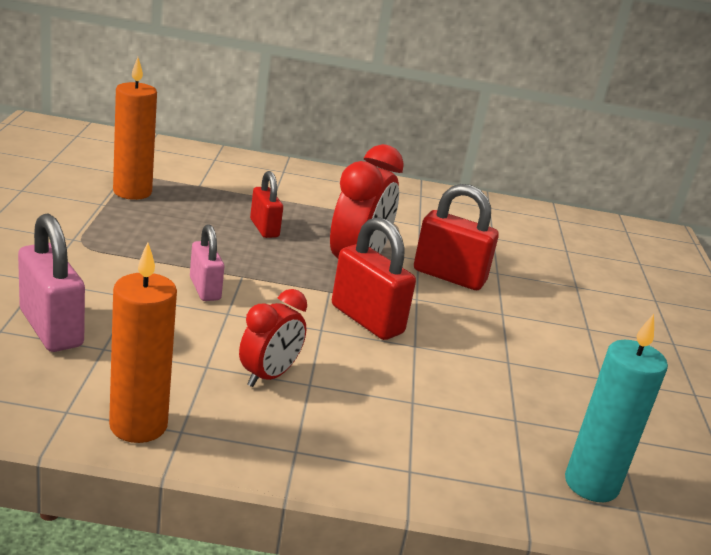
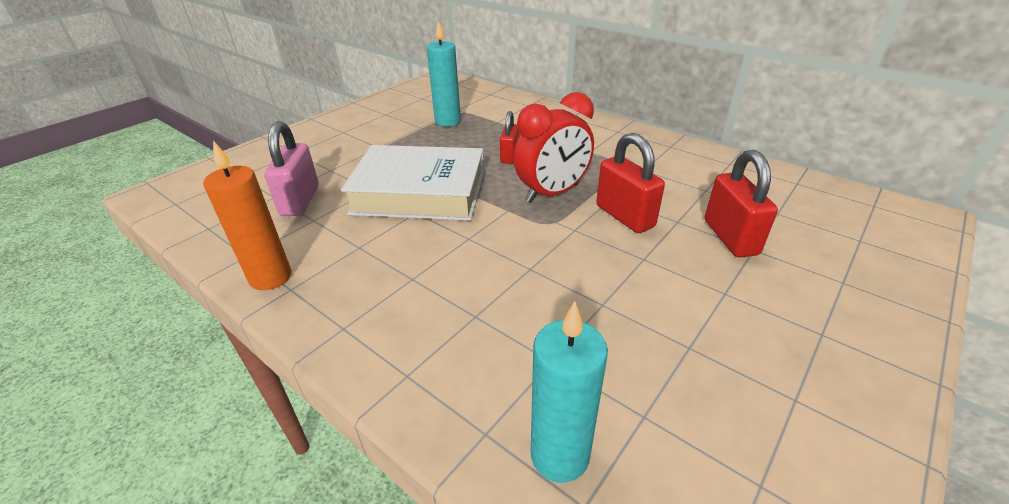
camera: 40 degrees right, 10 degrees up
(132, 192) = (448, 121): orange candle -> turquoise candle
(205, 289) = (420, 192): pink padlock -> white book
(269, 376) = (390, 264): red clock -> none
(367, 319) = (512, 238): red padlock -> red padlock (730, 237)

